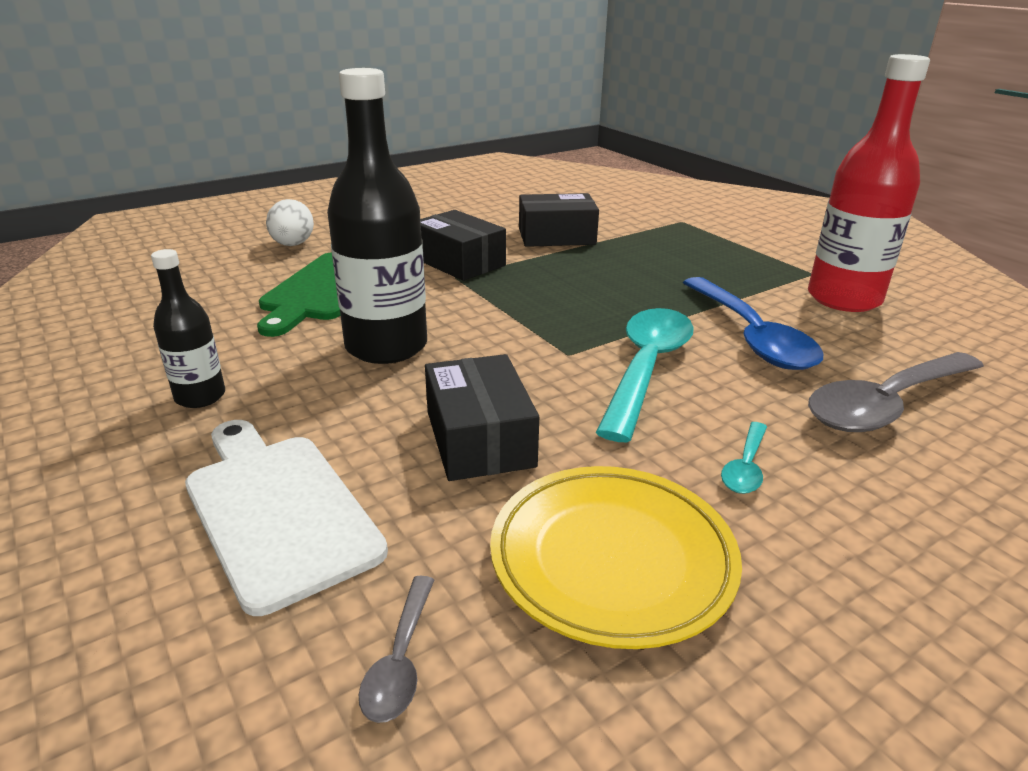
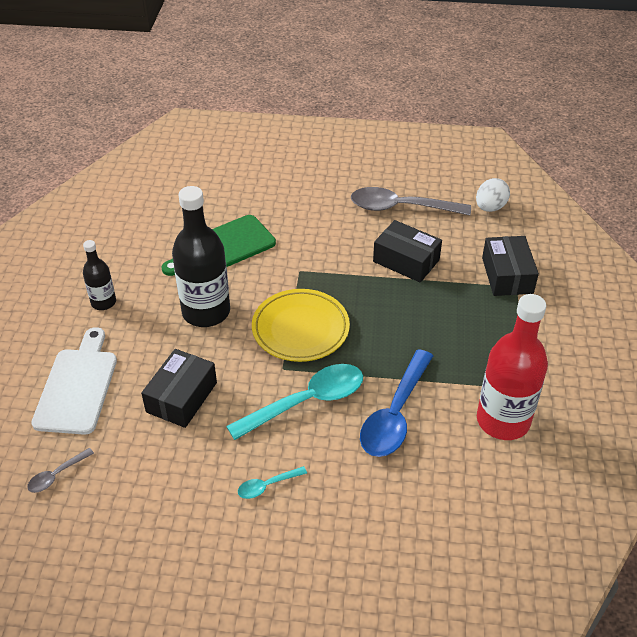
camera: 40 degrees right, 15 degrees up
(293, 245) = (245, 193): white egg -> white egg (490, 207)
(459, 262) = (317, 258): black box -> black box (507, 275)
(612, 559) = (160, 488): yellow plate -> yellow plate (300, 329)
(886, 404) = (390, 501): grey spoon -> grey spoon (401, 208)

